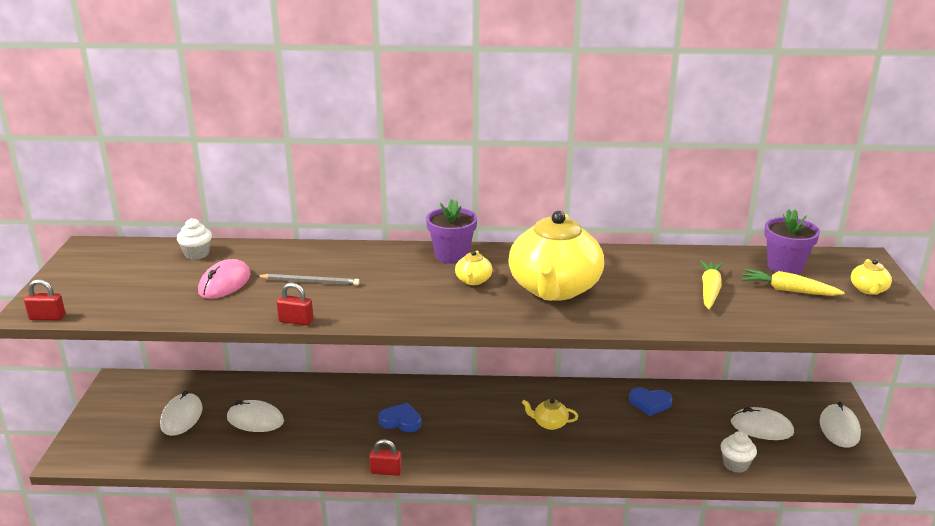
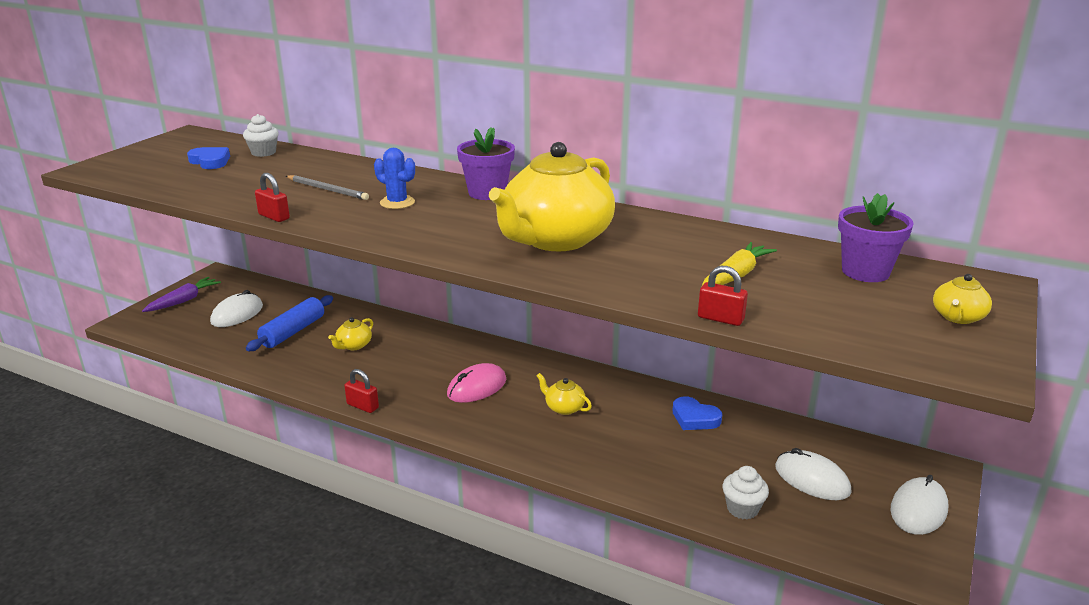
camera: 25 degrees right, 0 degrees up
(47, 317) = (91, 176): red padlock -> red padlock (720, 319)
(110, 417) = (184, 300): none -> purple carrot
(225, 283) = (255, 178): pink mouse -> pink mouse (477, 387)
(255, 420) = (293, 332): white mouse -> blue rolling pin
(388, 282) = (397, 202): none -> blue cactus
(401, 421) = (418, 366): blue heart -> blue heart (210, 161)
(473, 280) = (480, 217): yellow teapot -> yellow teapot (353, 345)
(788, 290) = (839, 295): yellow carrot -> none

